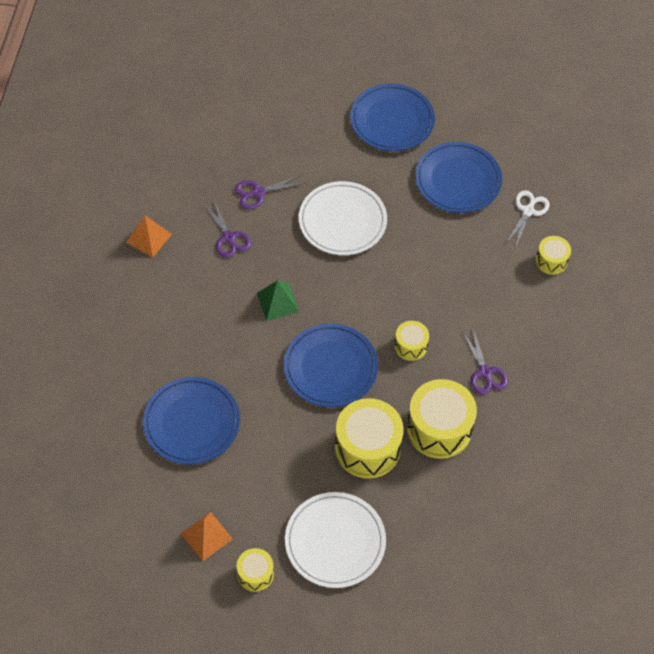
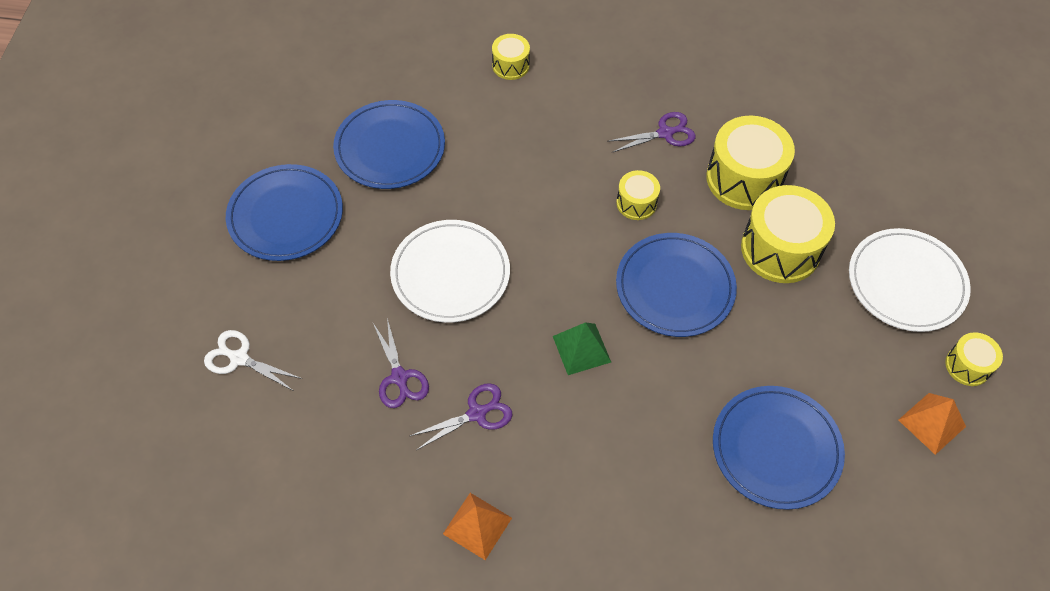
camera: 90 degrees left, 0 degrees up
(528, 211) = (440, 82): white scissors -> white scissors (239, 358)

